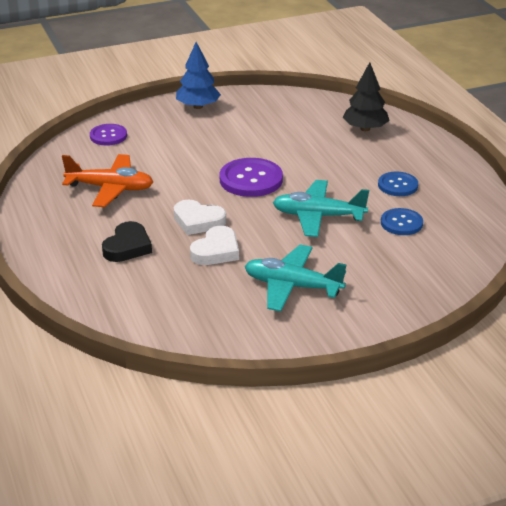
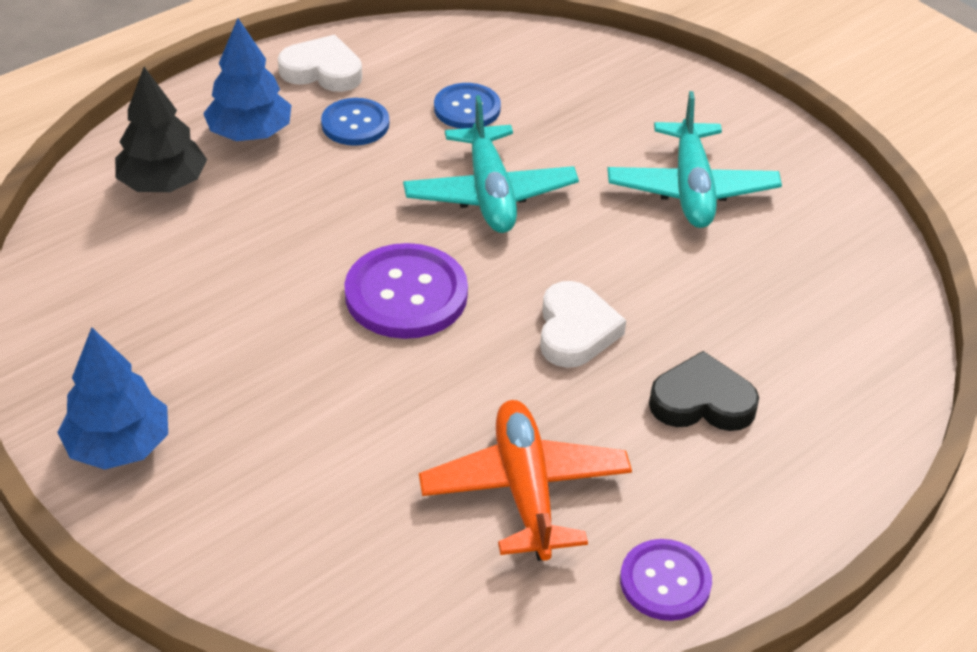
camera: 110 degrees left, 10 degrees up
(108, 136) = (306, 569): purple button -> purple button (665, 582)
(216, 251) = (650, 288): white heart -> white heart (322, 71)
(399, 154) = (250, 134): none -> blue tree

